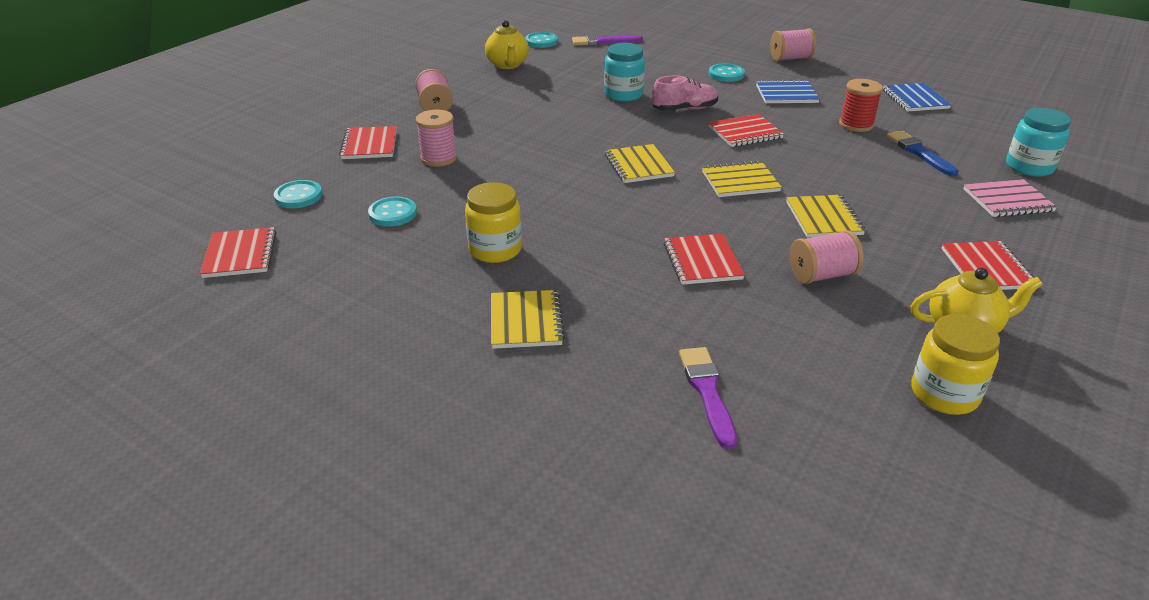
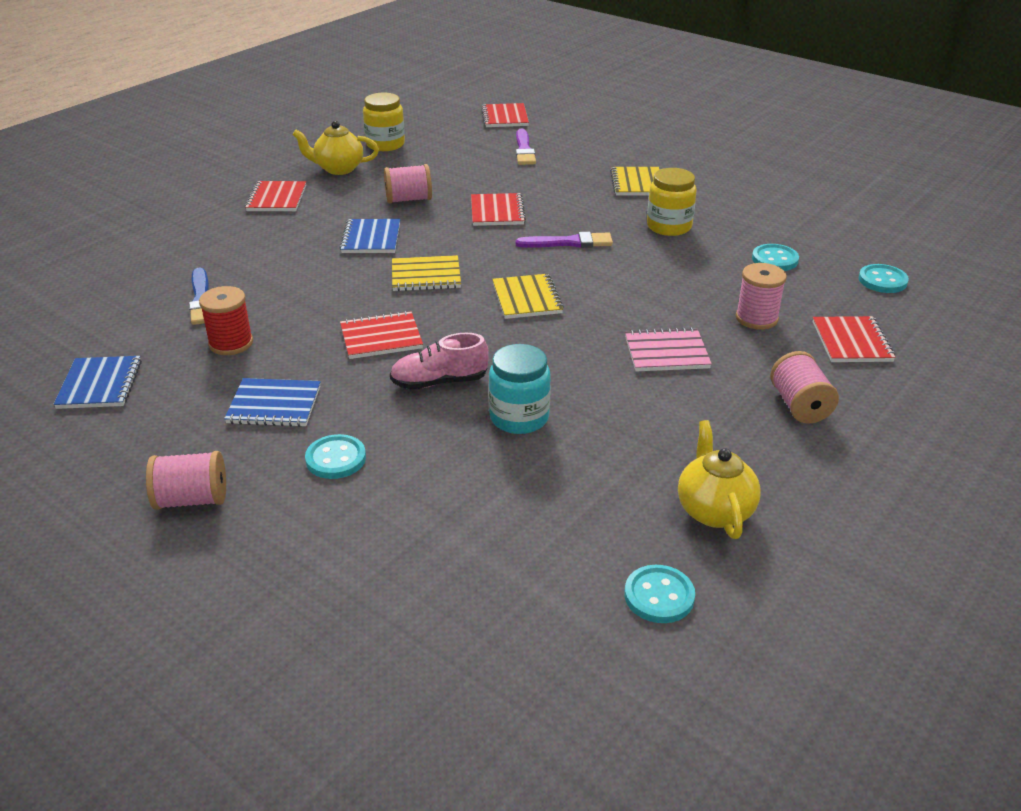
camera: 175 degrees left, 0 degrees up
(240, 255) = (887, 232): red notebook -> red notebook (505, 117)
(603, 41) = (526, 587): purple brush -> purple brush (569, 243)
(823, 218) = (371, 238): yellow notebook -> blue notebook
(1007, 200) = (183, 246): pink notebook -> pink notebook (666, 352)
(1029, 167) = (107, 278): turquoise jar -> none

